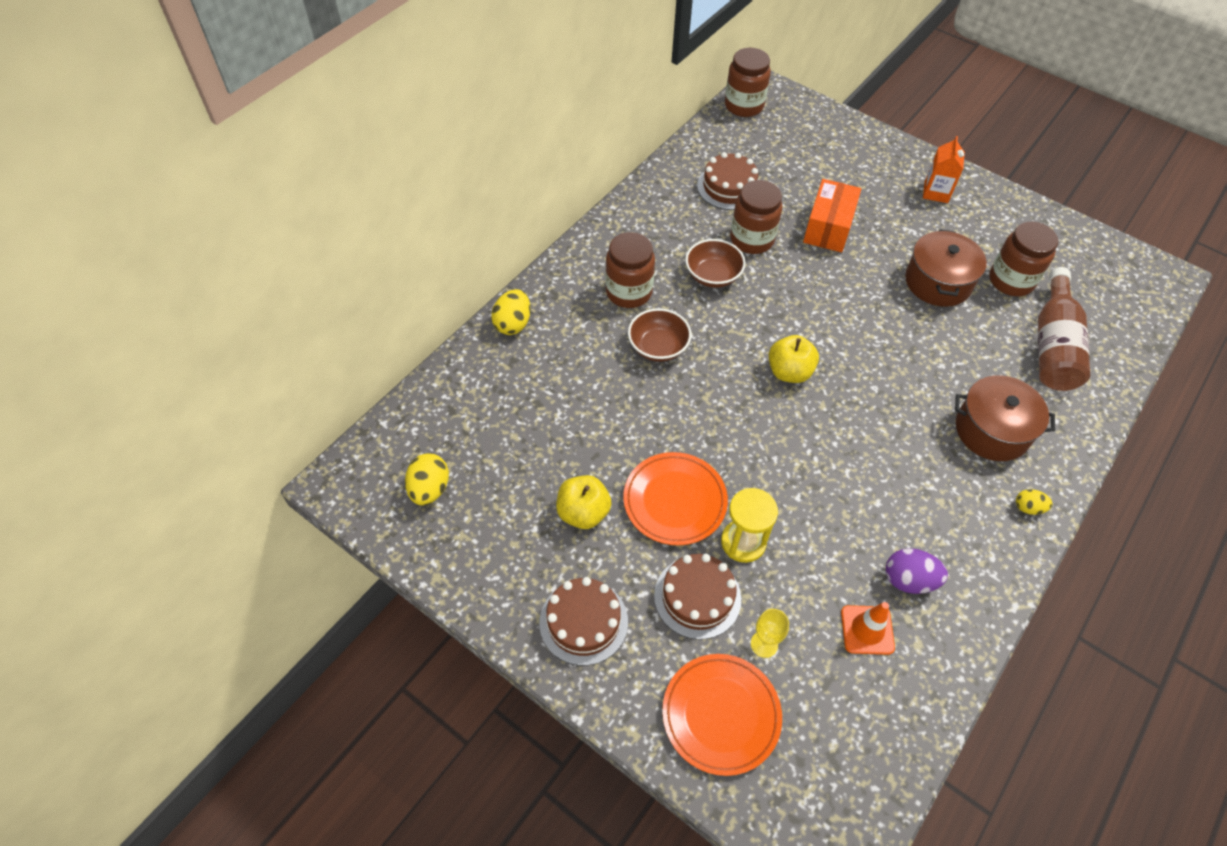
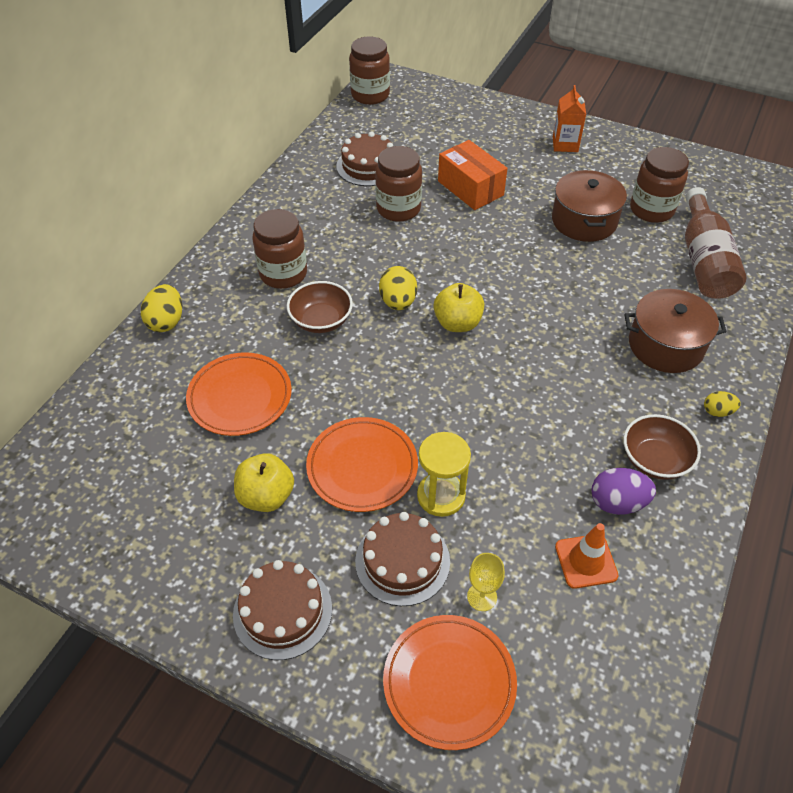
camera: 10 degrees left, 5 degrees down
(429, 489) = (93, 502): yellow egg -> yellow egg (398, 302)
(571, 412) = (240, 397): none -> orange plate
(713, 275) = (365, 246): brown bowl -> brown bowl (654, 460)
(828, 227) = (470, 188): orange box -> orange box turned 45 degrees counterclockwise

